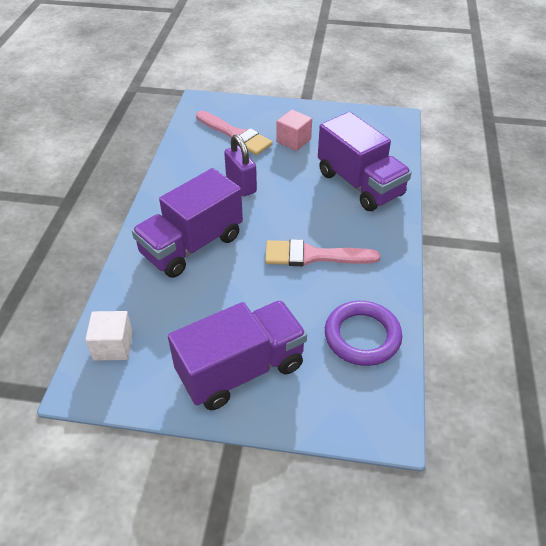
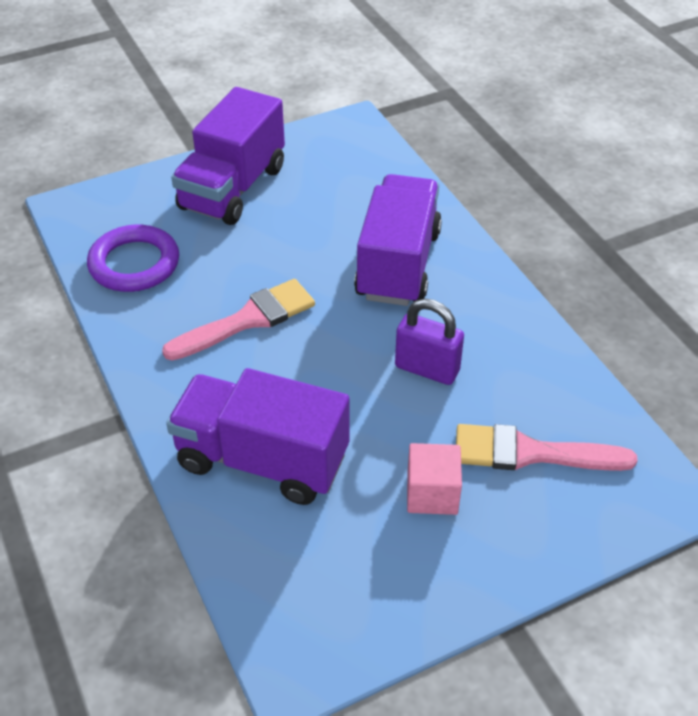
camera: 145 degrees right, 0 degrees up
(113, 346) = (364, 154): white cube -> none

